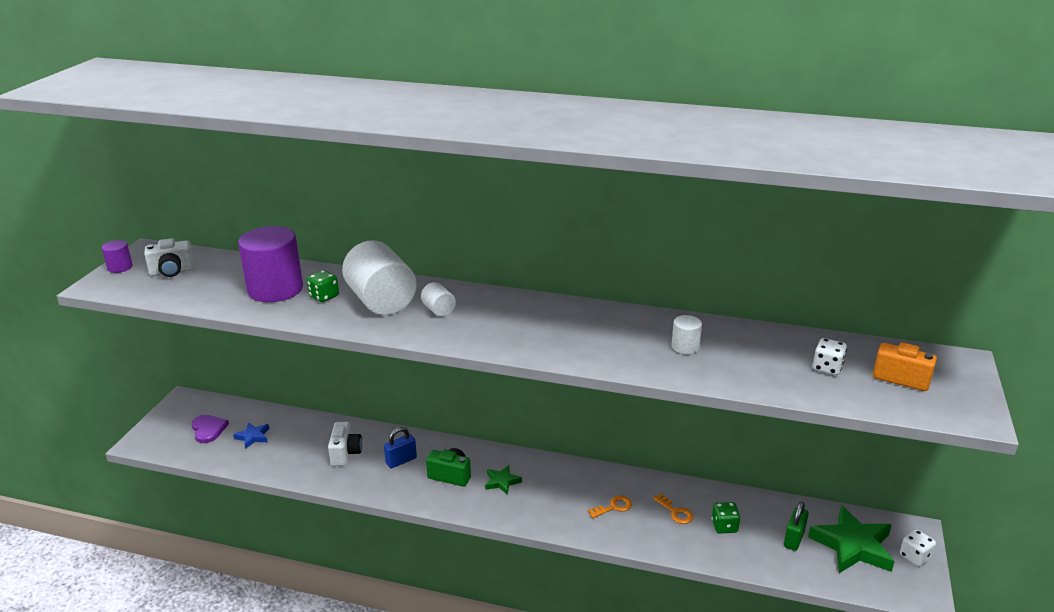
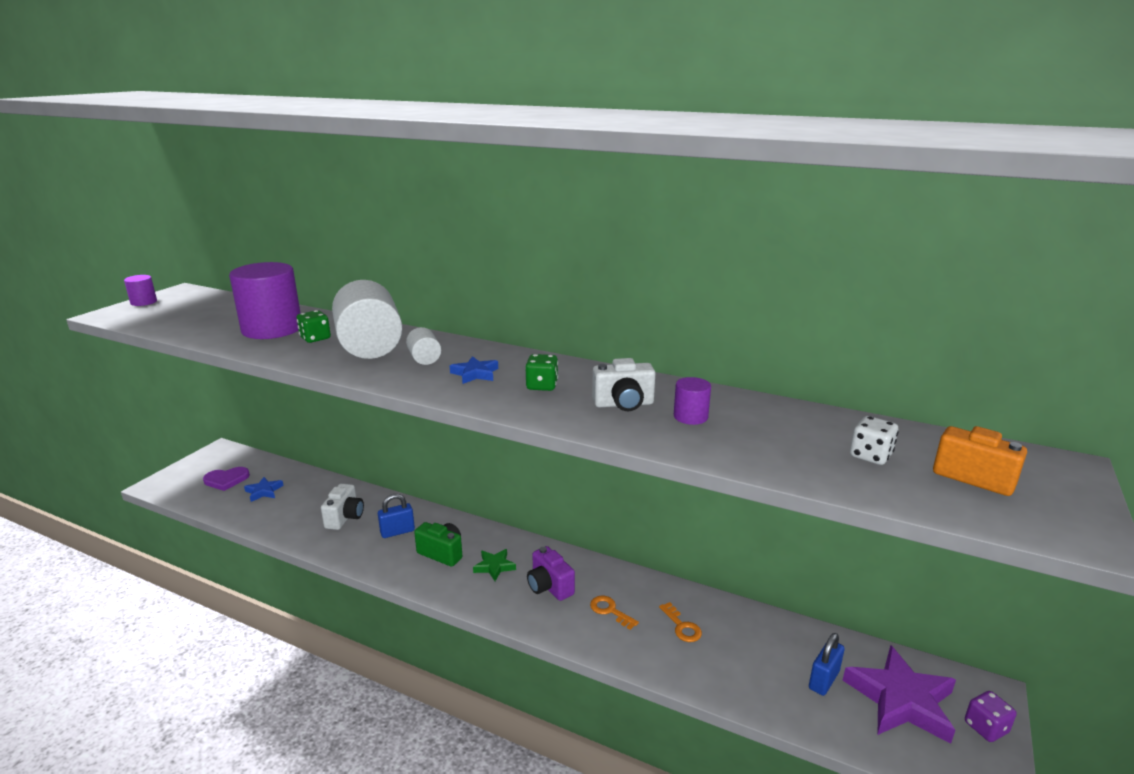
camera: 10 degrees right, 5 degrees down
(172, 272) = (188, 308): white camera -> white camera (623, 404)
(208, 429) = (226, 480): purple heart -> purple heart turned 90 degrees clockwise
(491, 322) = (475, 374): none -> blue star
(556, 493) = (549, 587): none -> purple camera
(613, 507) = (610, 611): orange key -> orange key turned 120 degrees counterclockwise
(685, 347) = (690, 417): white cylinder -> purple cylinder
(724, 526) = (737, 652): green dice -> green dice (542, 386)
(794, 539) = (823, 680): green padlock -> blue padlock
(853, 545) = (901, 700): green star -> purple star
(915, 557) = (985, 727): white dice -> purple dice

